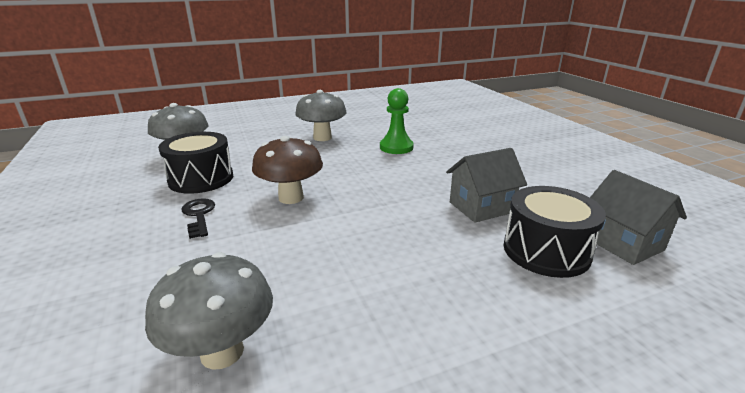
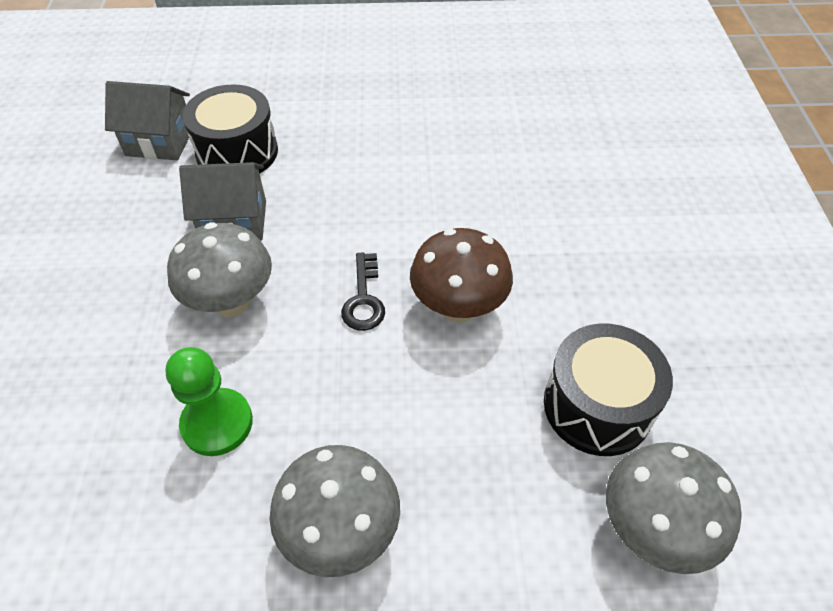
camera: 160 degrees left, 25 degrees up
(199, 215) = (582, 302): black key -> black key (364, 299)
(222, 352) = (537, 139): grey mushroom -> grey mushroom (231, 302)
(623, 243) = (160, 142): grey house -> grey house turned 75 degrees counterclockwise

